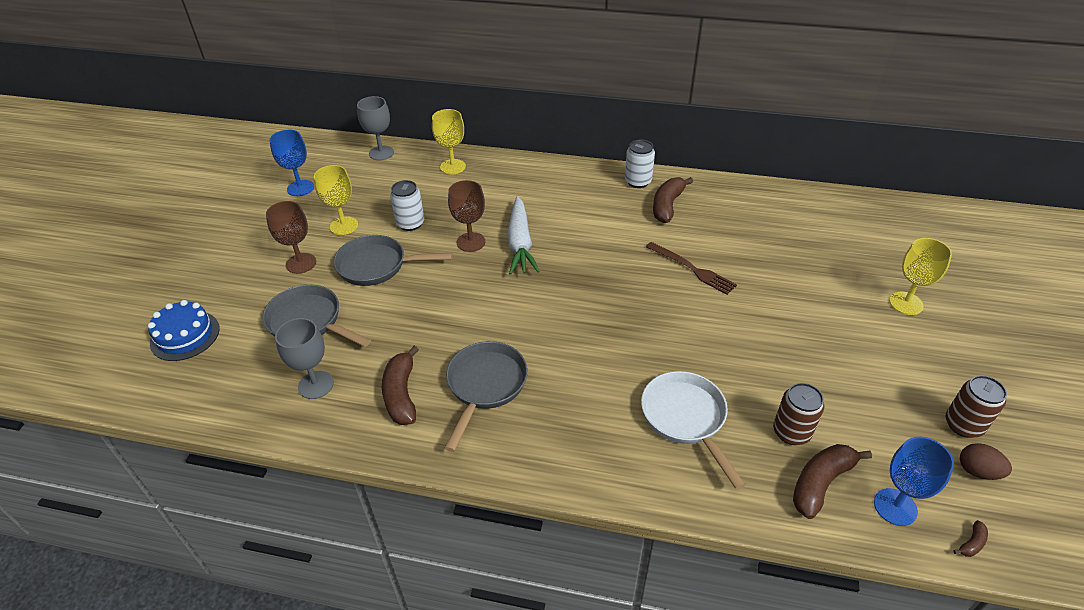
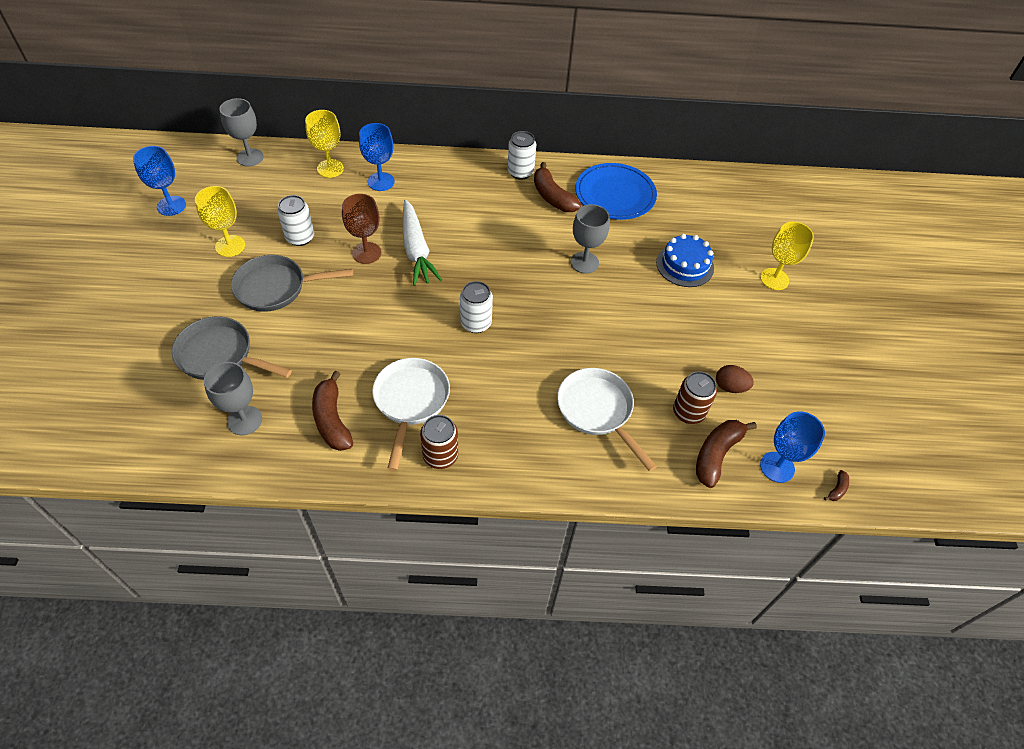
camera: 15 degrees left, 10 degrees up
(185, 335) = (92, 384): blue cake -> blue cake (685, 265)
(301, 263) = (195, 292): brown goblet -> none
(485, 386) = (410, 401): grey pan -> white pan
(498, 181) = (381, 181): none -> blue goblet
(567, 316) = (476, 323): none -> white can
(667, 206) = (552, 197): brown banana -> brown banana turned 45 degrees counterclockwise
(692, 269) = (584, 262): brown fork -> grey goblet
(734, 208) = (615, 194): none -> blue plate
(963, 425) = (826, 388): brown can -> brown can (440, 456)
(977, 471) = (839, 427): brown egg -> brown egg (730, 387)

